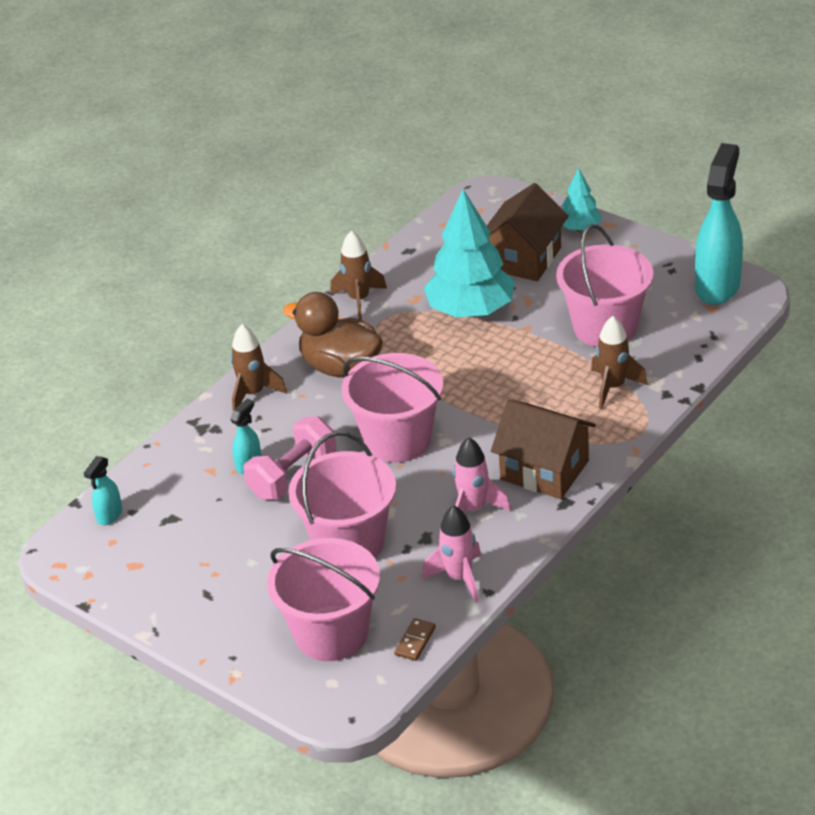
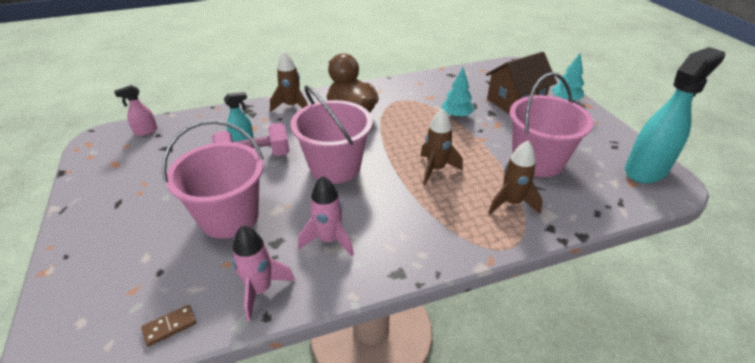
camera: 30 degrees right, 0 degrees up
(109, 515) = (145, 131): turquoise spray bottle -> pink spray bottle
(331, 633) = (134, 279): pink bucket -> none
(359, 300) = (399, 86): brown rocket -> brown rocket (436, 169)
(471, 310) = (456, 115): turquoise tree -> turquoise tree, size x0.51
(544, 470) = (407, 238): brown house -> none

